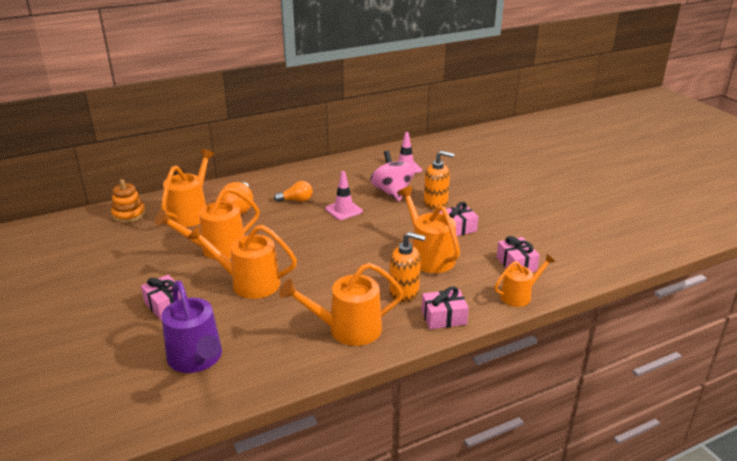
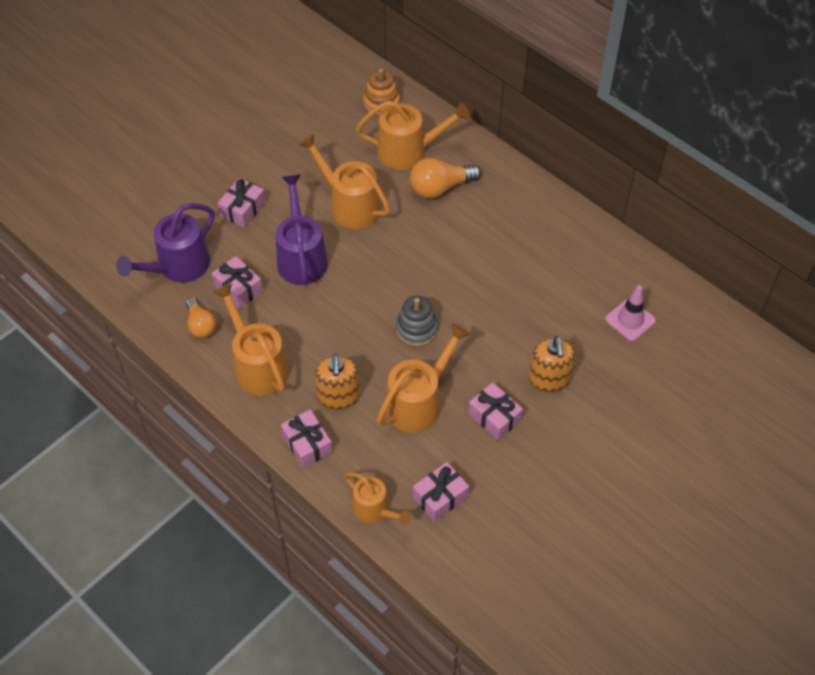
camera: 70 degrees right, 25 degrees up
(249, 283) = (301, 257): orange watering can -> purple watering can
(254, 325) = (238, 289): none -> pink gift
(296, 200) = (483, 234): orange light bulb -> orange light bulb (201, 325)
(343, 210) = (483, 288): pink traffic cone -> none
(361, 243) = (416, 329): none -> grey stacking toy
(392, 192) = (553, 324): pink spinning top -> none

